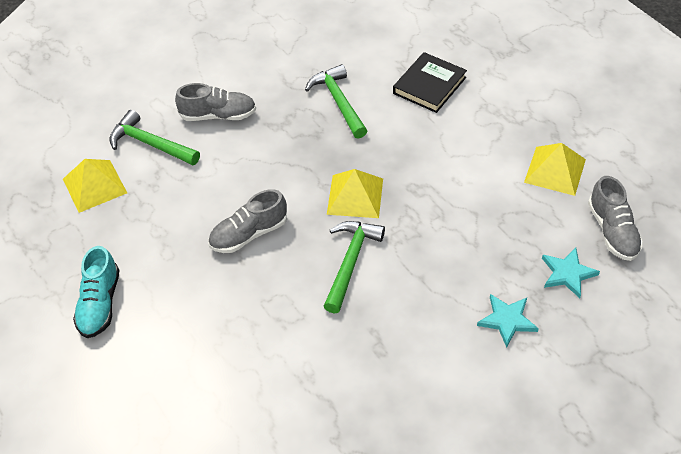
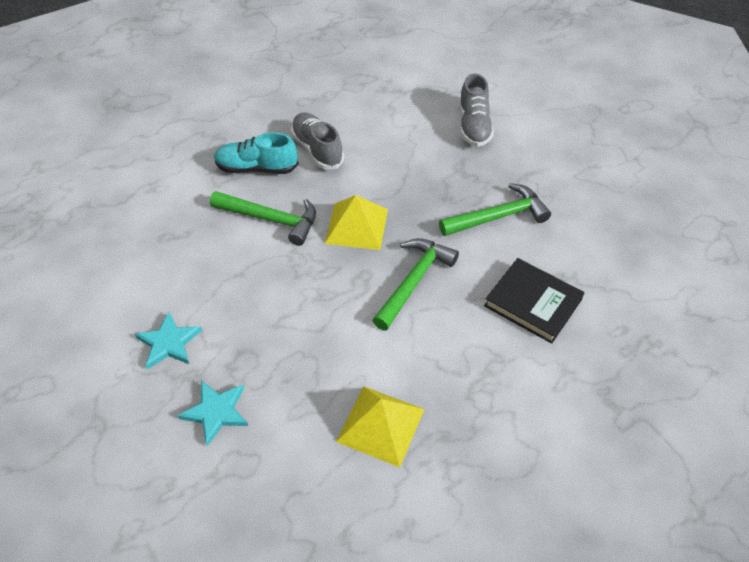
camera: 90 degrees right, 0 degrees up
(94, 185) = (385, 57): yellow pyramid -> none
(100, 304) = (259, 69): turquoise shoe -> turquoise shoe (257, 168)
(150, 144) = (435, 85): green hammer -> green hammer (414, 281)
(612, 231) = (271, 476): grey shoe -> none

